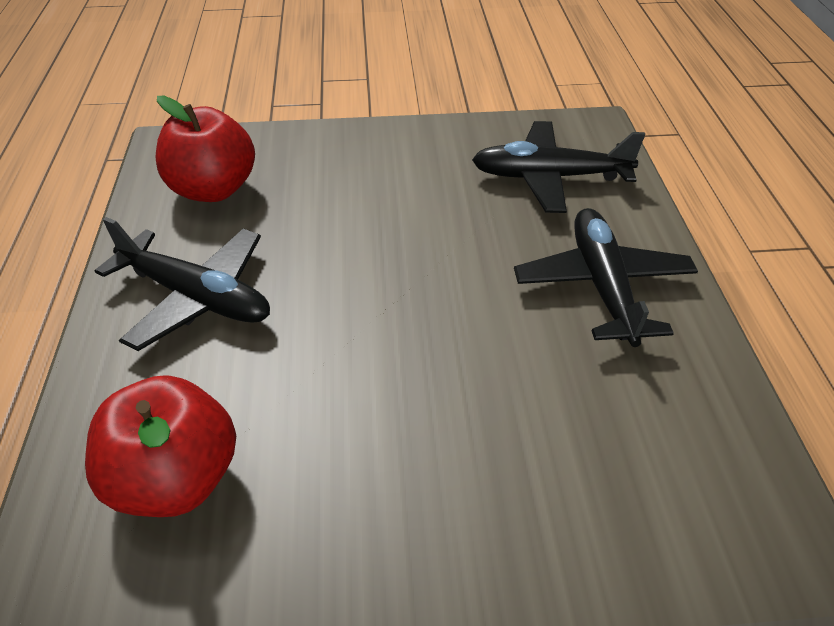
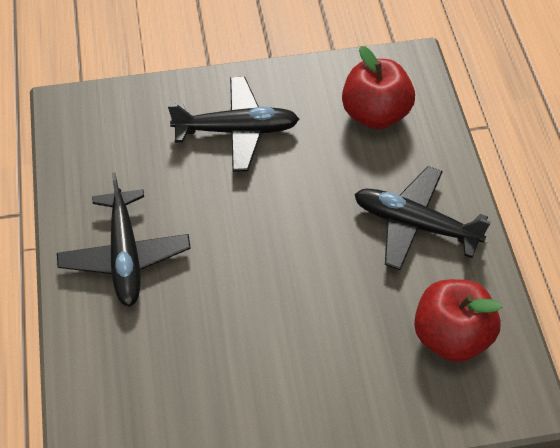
camera: 175 degrees right, 10 degrees up
(549, 177) = (149, 377): black plane -> black plane (237, 130)

